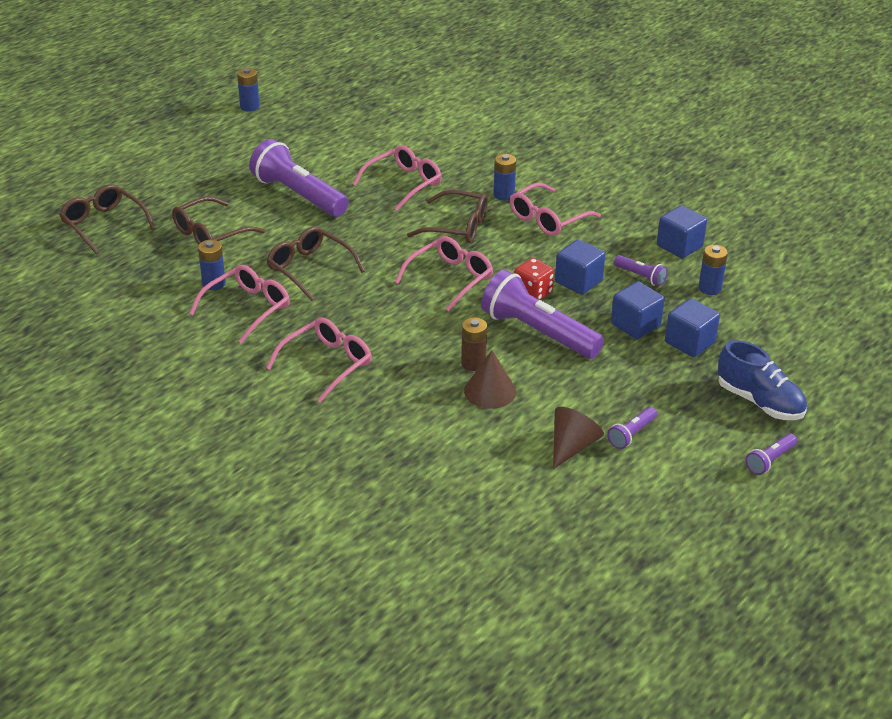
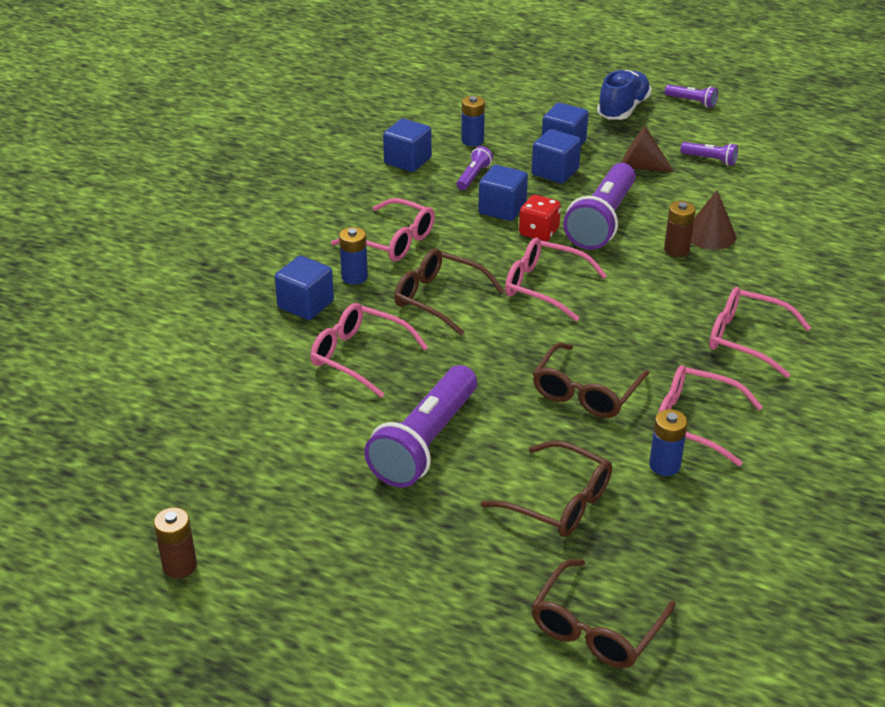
camera: 105 degrees left, 0 degrees up
(249, 107) = (180, 566): blue battery -> brown battery
(457, 227) = (438, 298): brown glasses -> brown glasses turned 60 degrees counterclockwise
(477, 171) = (306, 304): none -> blue cube
(572, 446) = (749, 185): brown cone -> brown cone (640, 167)

